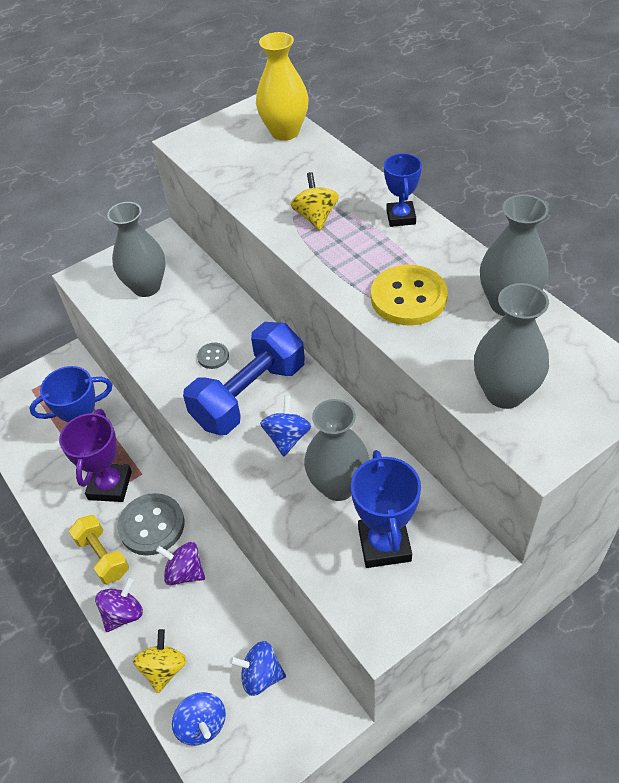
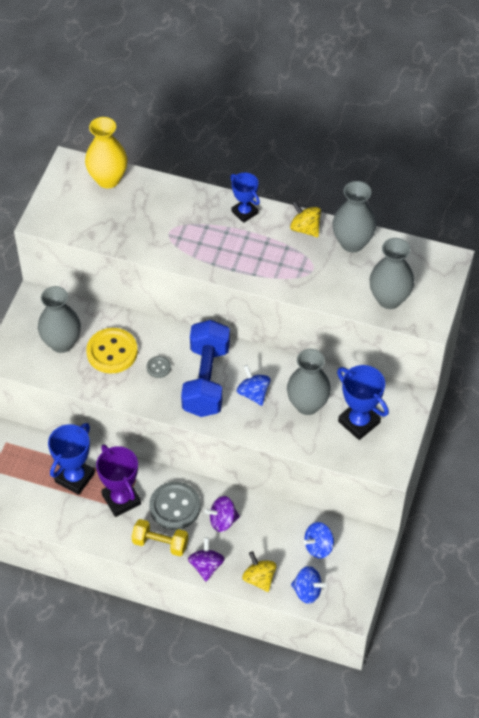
camera: 40 degrees left, 5 degrees up
(316, 217) = (190, 238): yellow spinning top -> yellow spinning top (305, 228)
(408, 297) = (294, 267): yellow button -> yellow button (112, 352)

